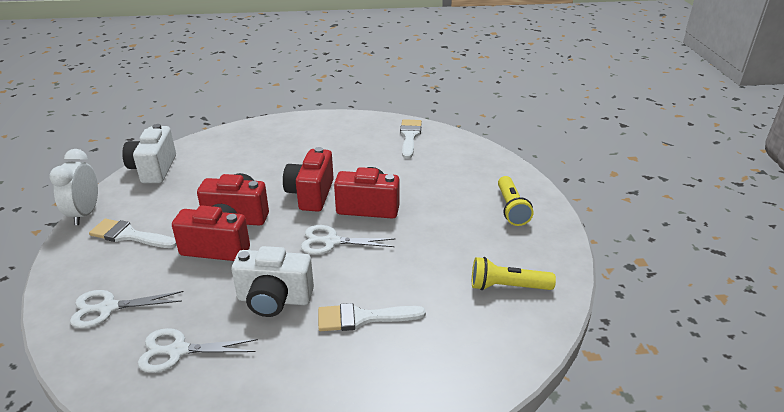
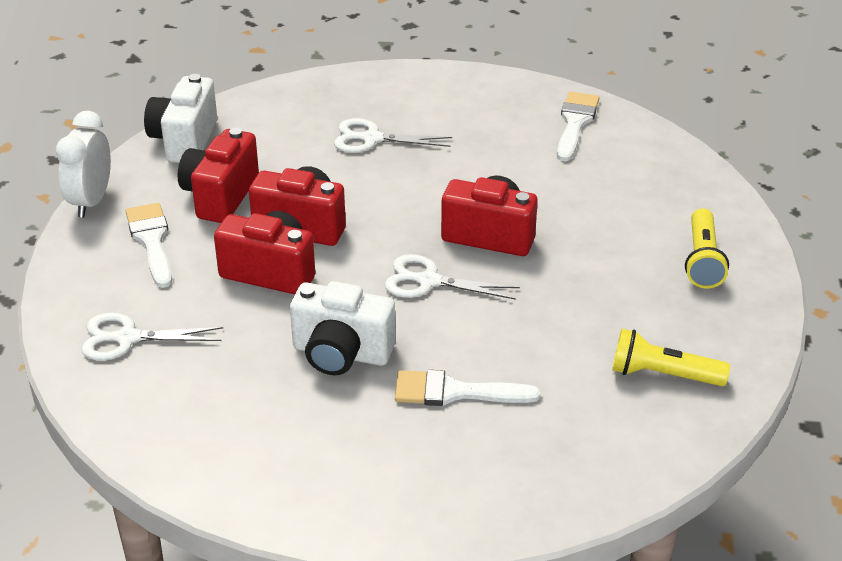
camera: 10 degrees right, 5 degrees up
(129, 235) = (152, 240): white brush -> white brush turned 45 degrees clockwise
(178, 350) = (215, 403): white scissors -> white scissors (372, 139)
(311, 194) = (409, 206): red camera -> red camera (220, 196)

